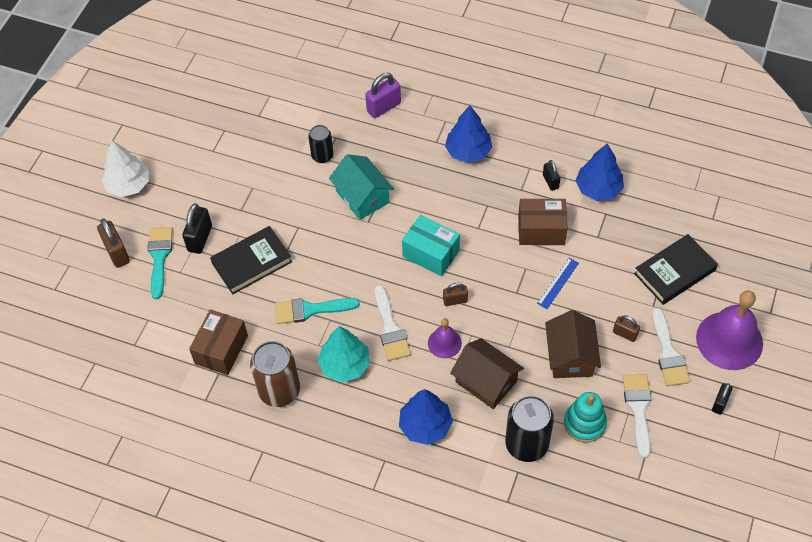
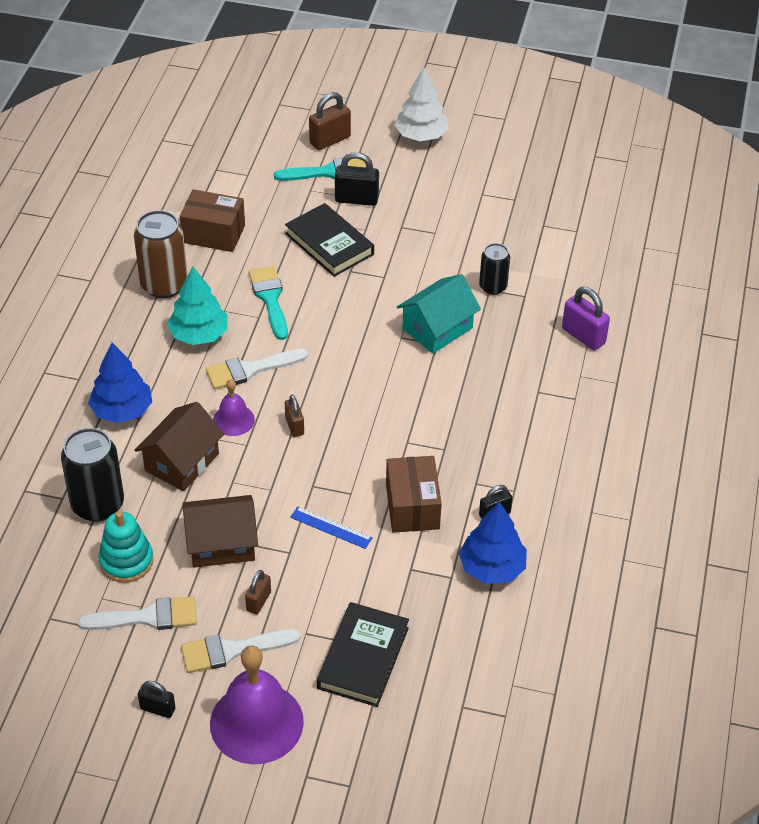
camera: 80 degrees right, 10 degrees down
(431, 253) = (361, 398): turquoise box -> none
(468, 151) = (528, 424): blue tree -> none
(674, 272) = (363, 658): black book -> black book turned 60 degrees clockwise

